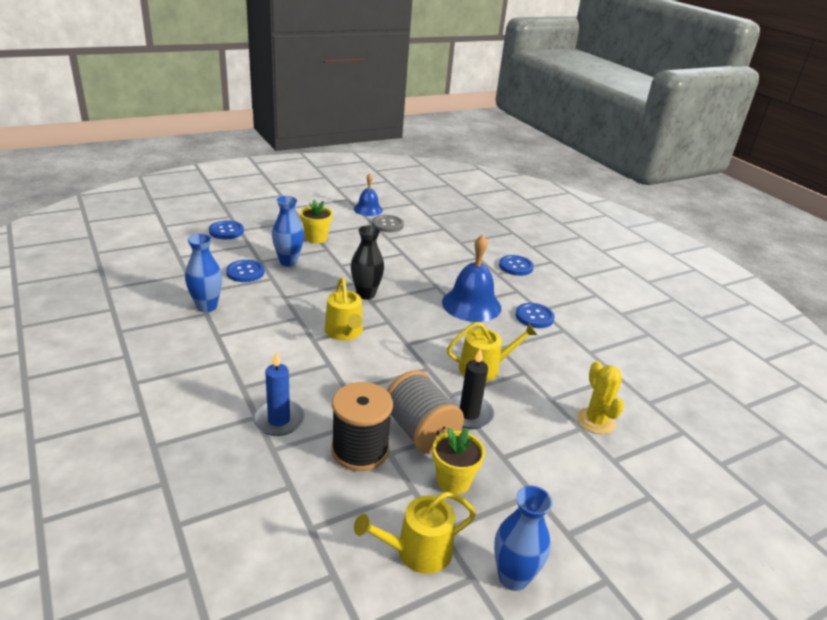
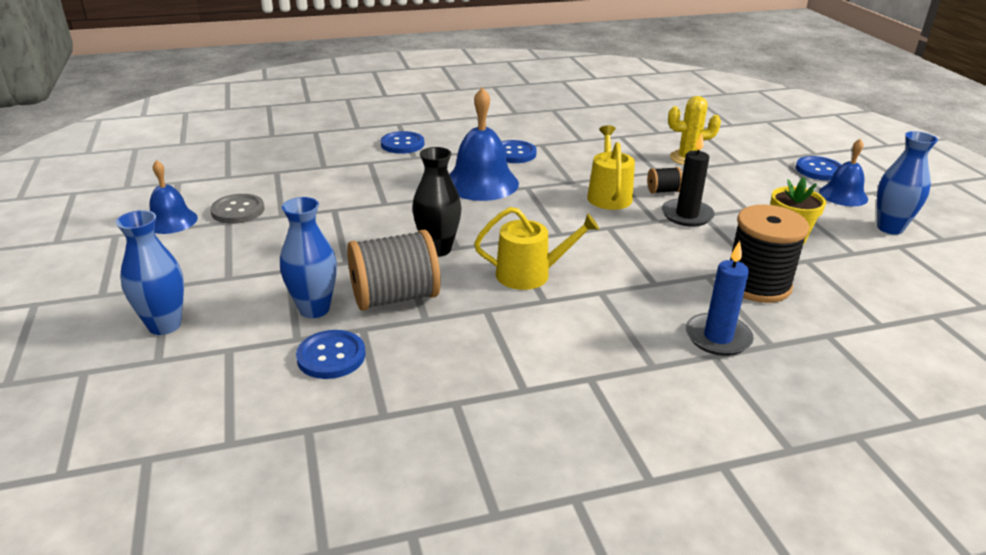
camera: 75 degrees left, 0 degrees up
(206, 306) = (435, 402): blue vase -> blue vase (164, 325)
(226, 231) = (153, 377): blue button -> blue button (819, 170)
(316, 238) = (244, 277): yellow flower pot -> none
(417, 551) = (883, 268): yellow watering can -> none
(420, 431) = (719, 245): grey spool -> grey spool (394, 297)
(510, 401) = (663, 191): none -> black spool
(579, 546) = (843, 195): none -> blue bell

